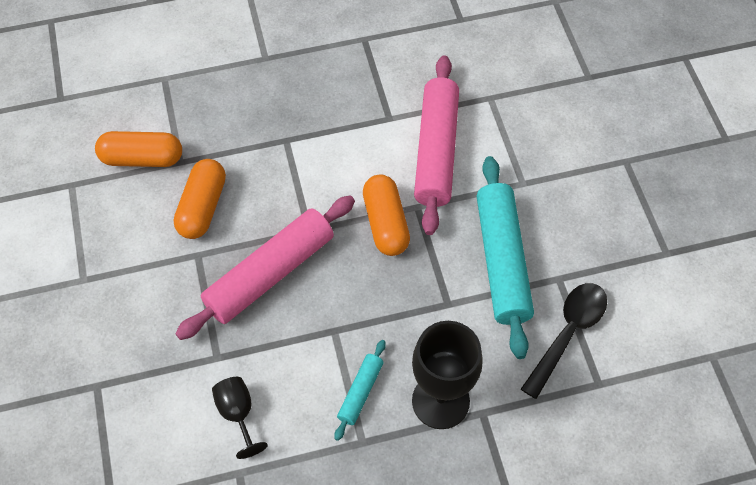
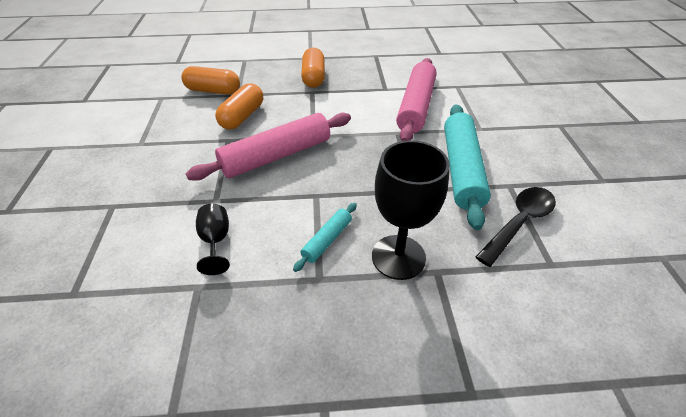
camera: 10 degrees right, 15 degrees down
(385, 223) = (372, 138): orange capsule -> orange capsule (313, 77)

